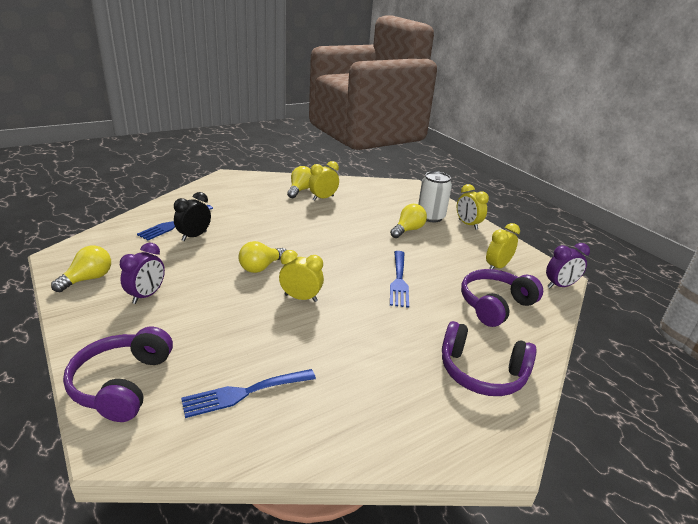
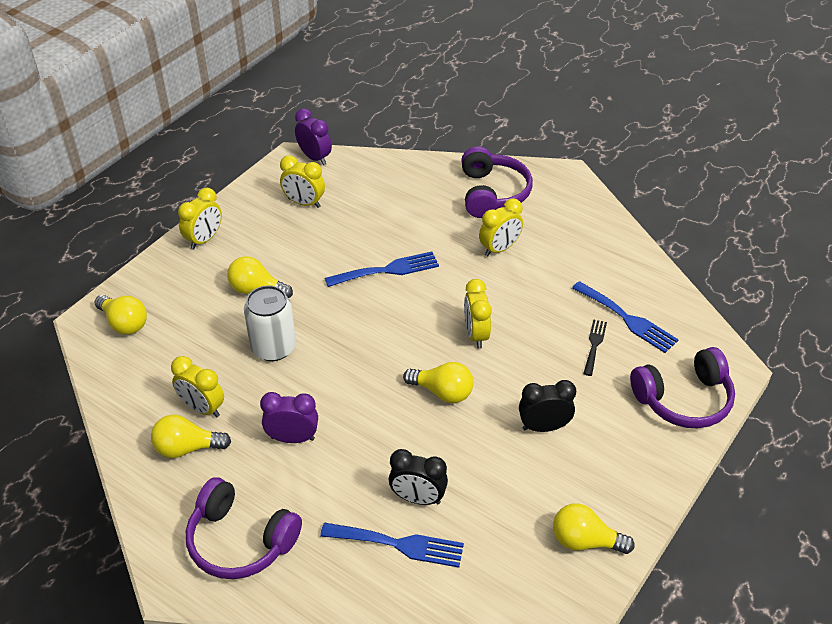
camera: 110 degrees left, 15 degrees up
(146, 295) = (569, 463): purple clock -> purple clock (292, 438)
(187, 296) = (544, 427): none -> black clock
(234, 356) = (594, 345): none -> black fork
(394, 346) = (499, 249): none -> yellow clock
(403, 192) = (124, 323): none -> yellow light bulb
(430, 217) = (201, 277): white can -> white can (273, 347)
(495, 305) = (384, 196): purple headphones -> purple headphones (240, 541)

